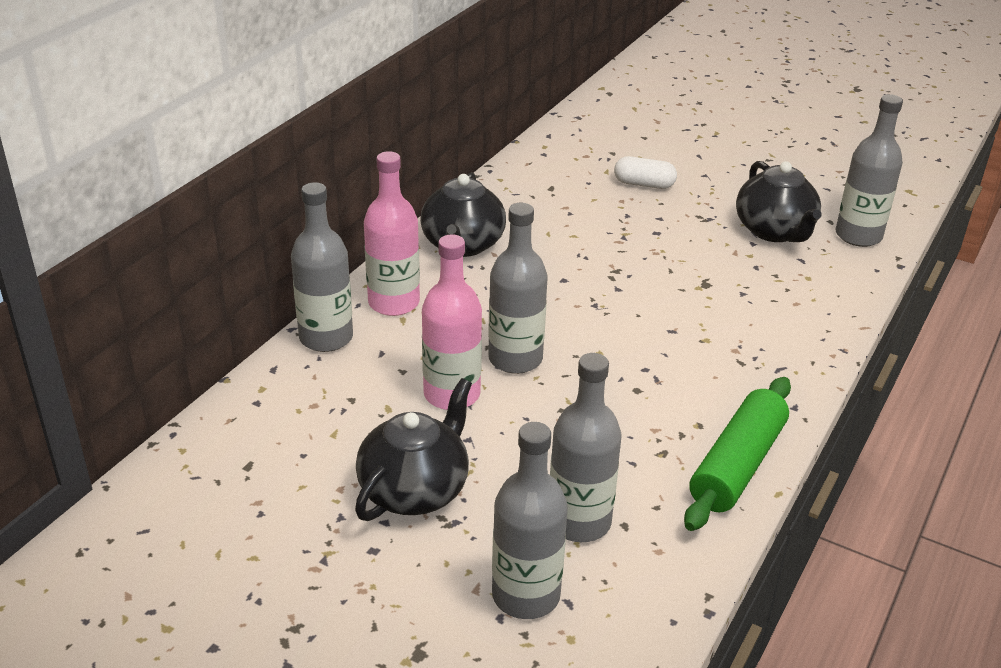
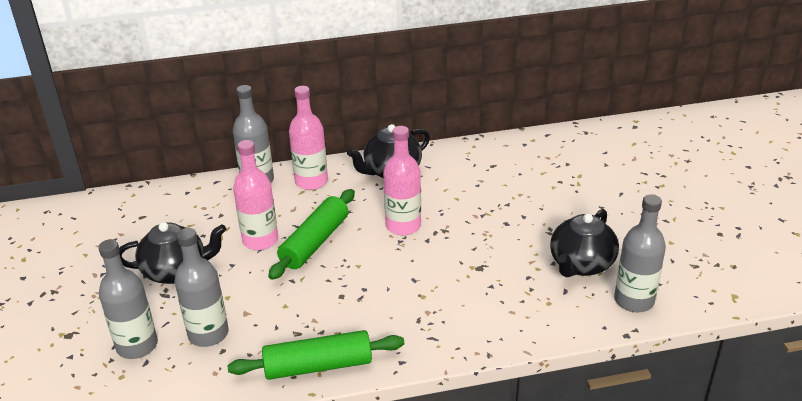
camera: 50 degrees right, 0 degrees up
(515, 359) = (315, 242): grey bottle -> green rolling pin
(571, 289) = (403, 225): none -> pink bottle
(644, 184) = (551, 192): white capsule -> none

